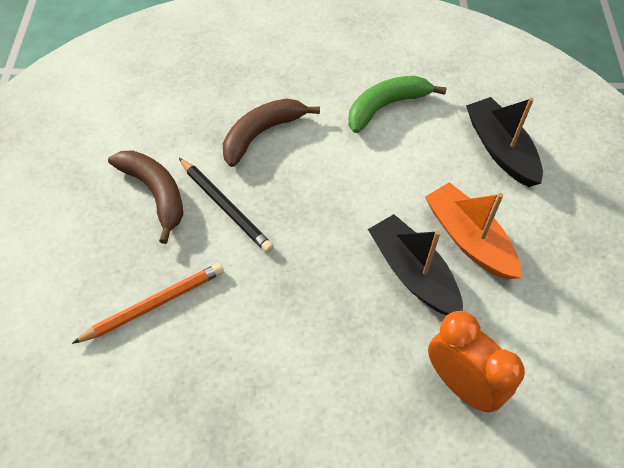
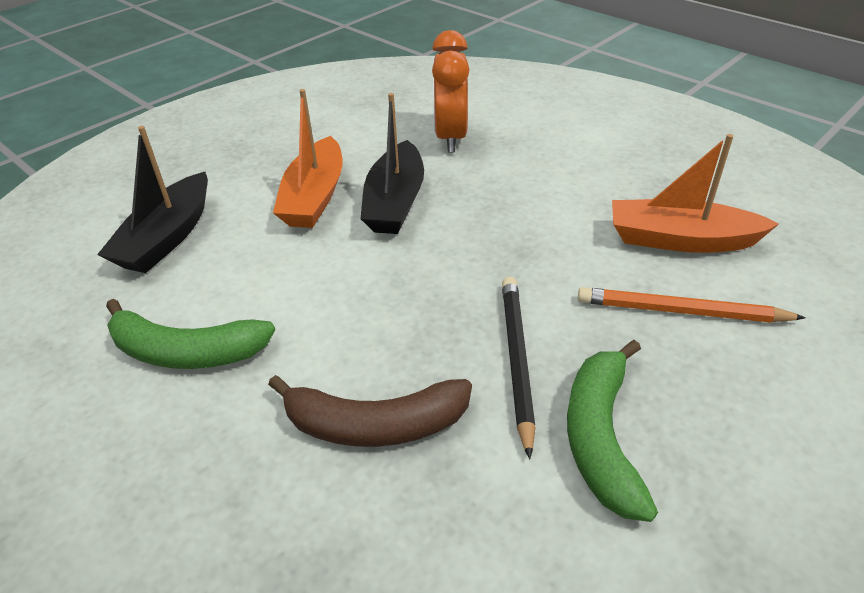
camera: 135 degrees left, 15 degrees down
(155, 193) = (601, 437): brown banana -> green banana
(187, 379) = (680, 240): none -> orange boat

